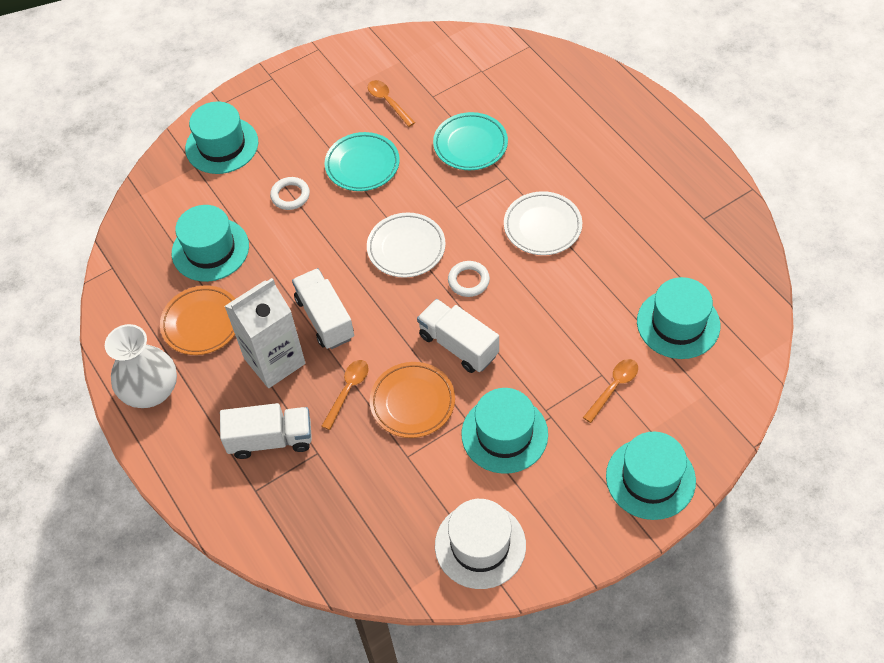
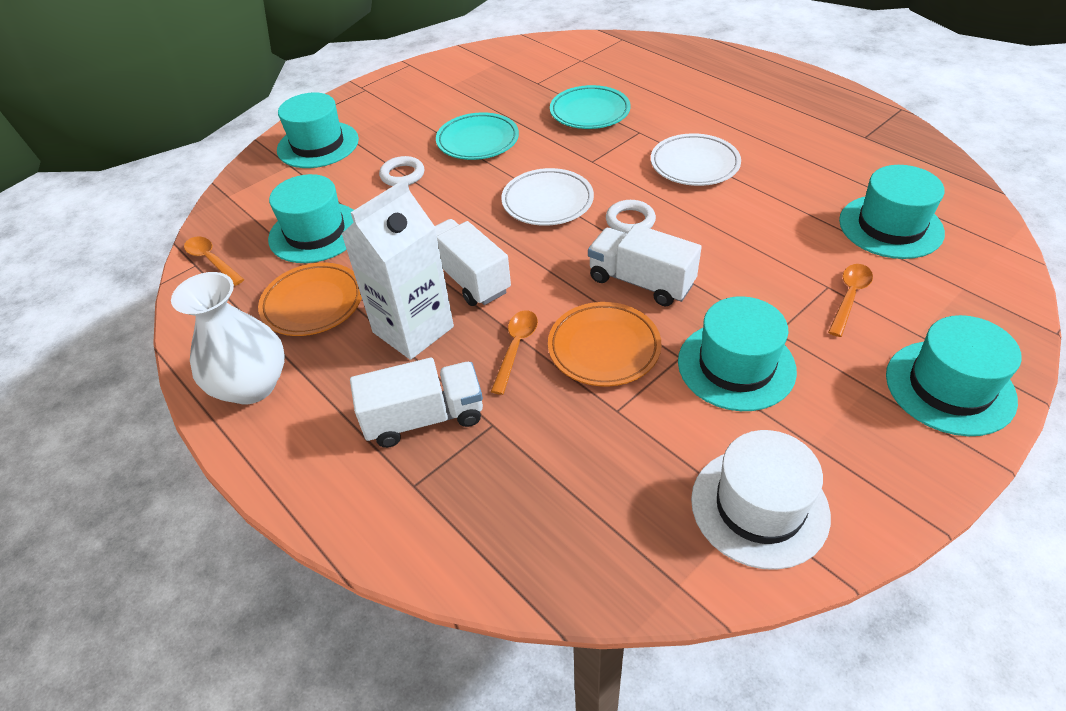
camera: 10 degrees left, 10 degrees down
(388, 102) = (492, 92): orange spoon -> orange spoon (211, 260)

